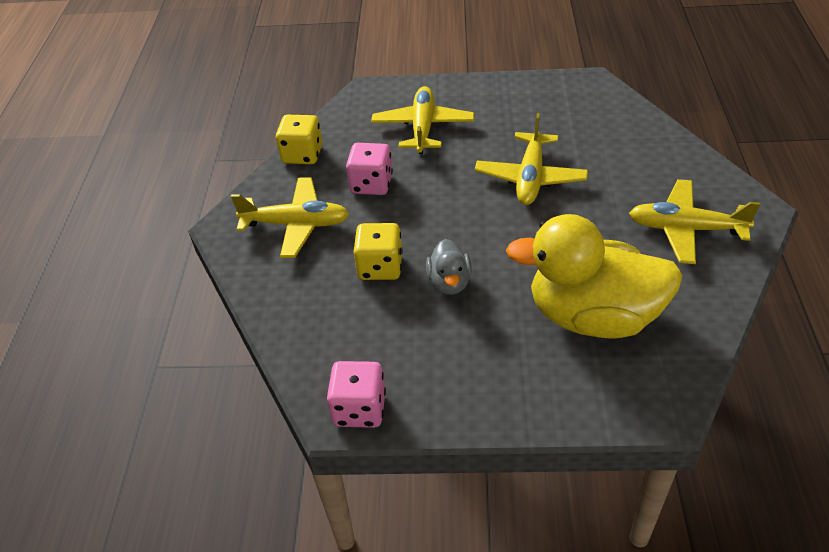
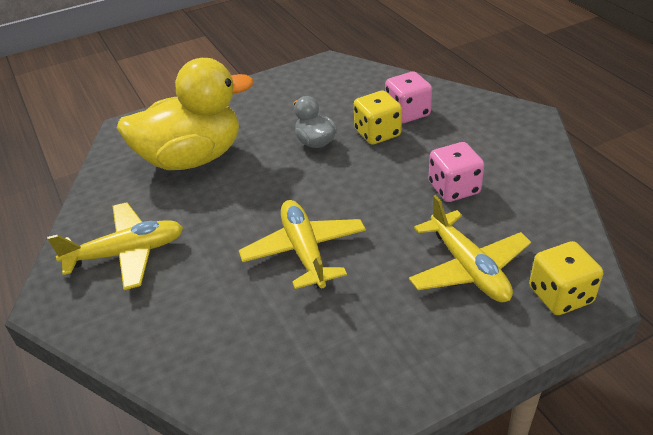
camera: 150 degrees right, 5 degrees down
(296, 224) = (477, 136): yellow plane -> none
(302, 154) = (554, 191): yellow dice -> yellow dice (560, 295)
(359, 409) = (318, 69): pink dice -> pink dice (407, 113)

